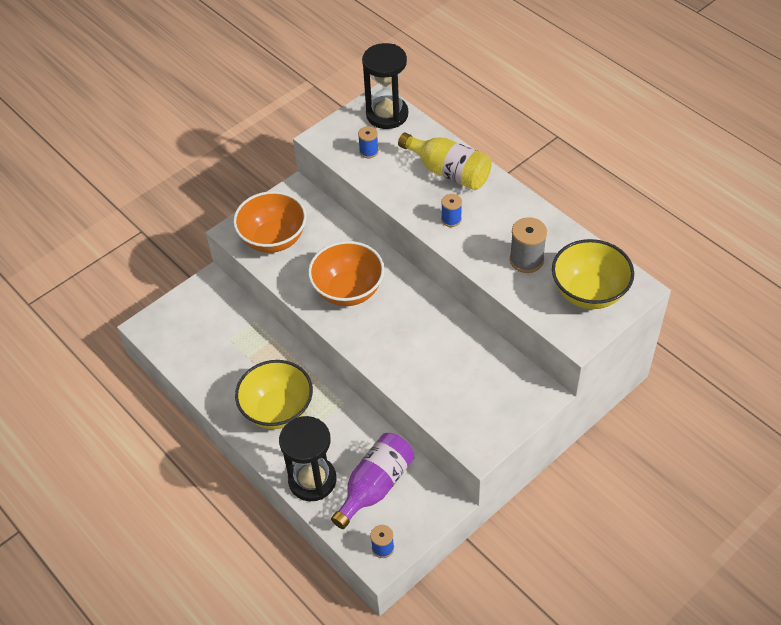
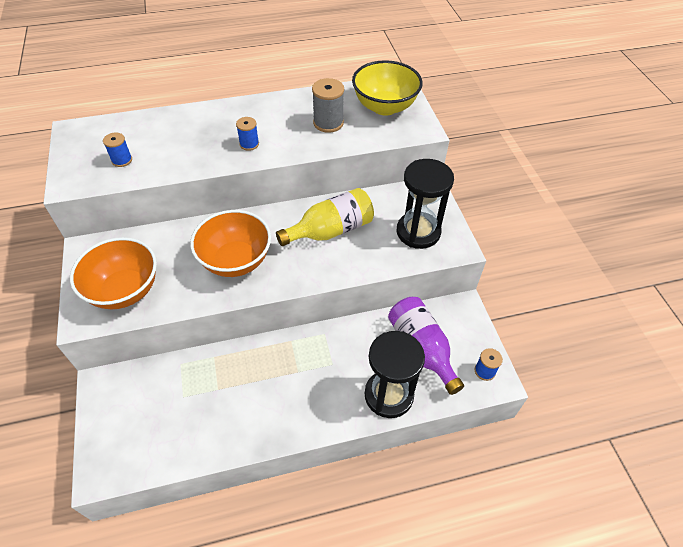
camera: 65 degrees left, 0 degrees up
(277, 410) = (295, 390): yellow bowl -> none
(387, 114) = (94, 132): black hourglass -> black hourglass (418, 232)
(448, 172) = (198, 125): yellow bottle -> yellow bottle (330, 230)

